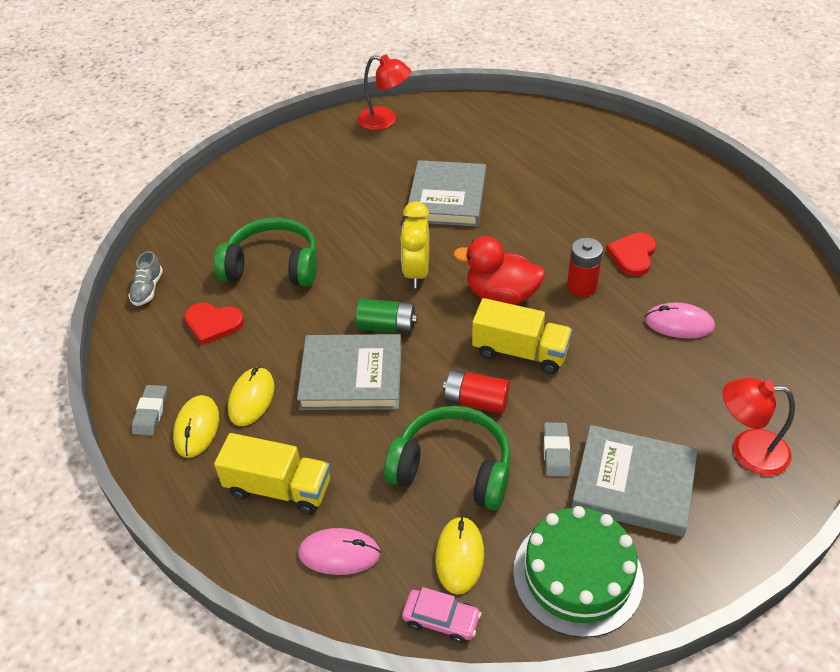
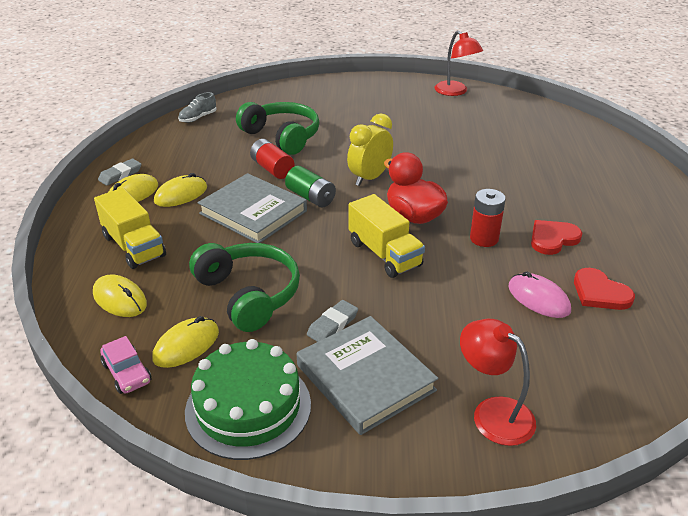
camera: 35 degrees right, 10 degrees down
(213, 324) = (210, 149): red heart -> red heart (600, 293)
(339, 553) = (120, 299): pink mouse -> yellow mouse
(447, 198) = (445, 147): grey book -> none
(476, 401) = (315, 266): red battery -> red battery (272, 169)

